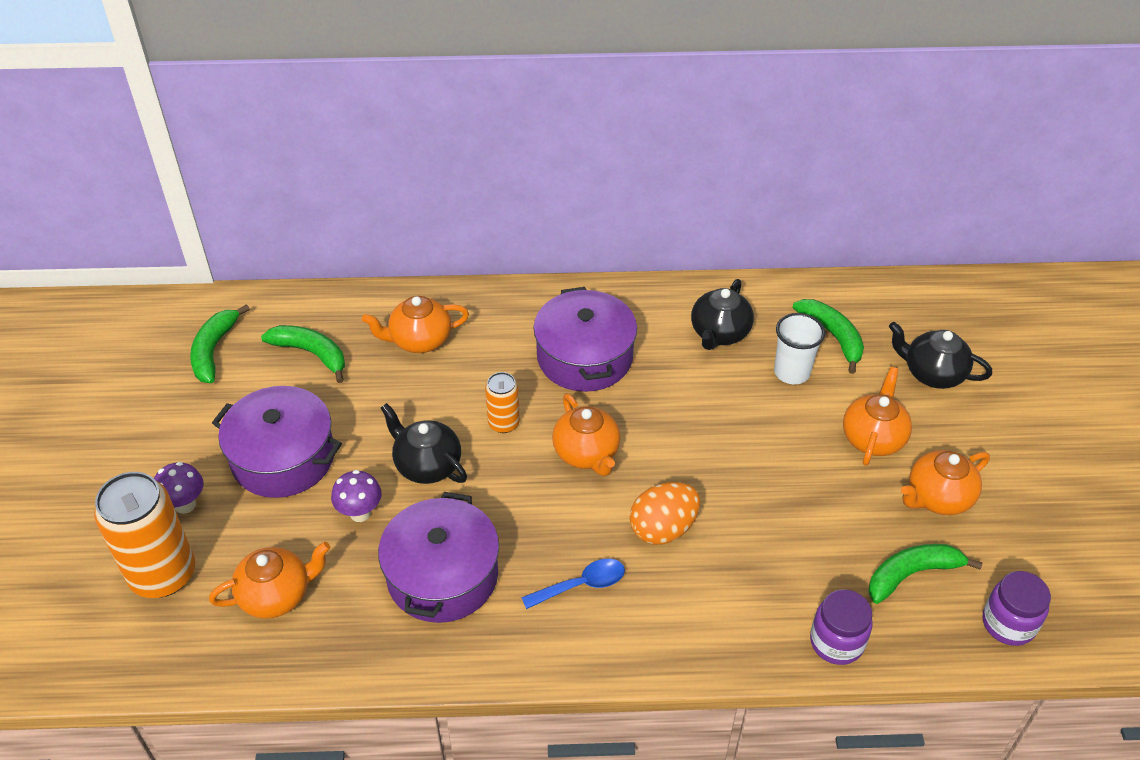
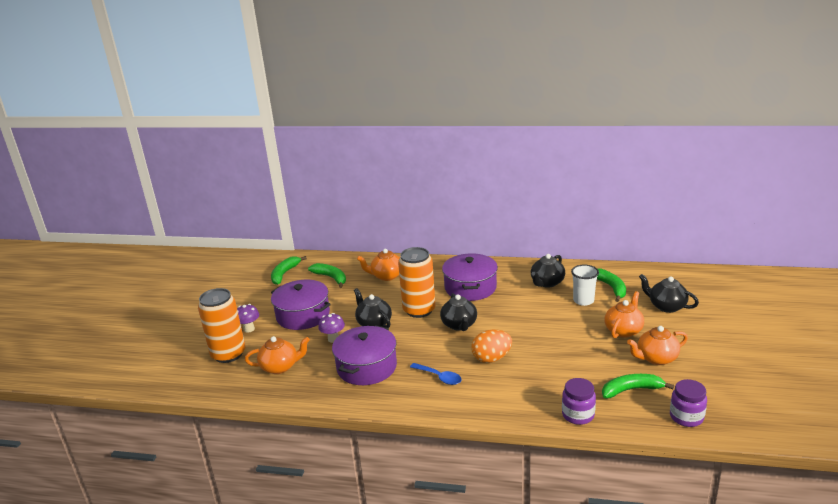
camera: 15 degrees right, 20 degrees down
(503, 423) = (419, 310): orange can -> orange can, size x1.92
(581, 585) = (439, 377): blue spoon -> blue spoon turned 45 degrees clockwise
(587, 453) = (459, 325): orange teapot -> black teapot

